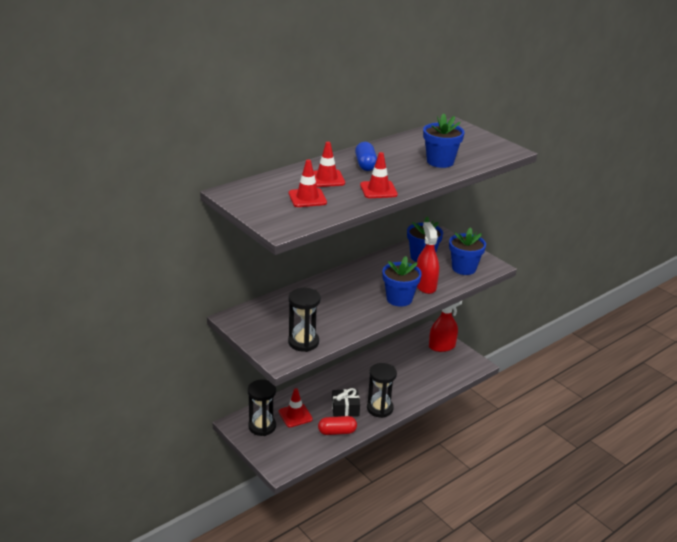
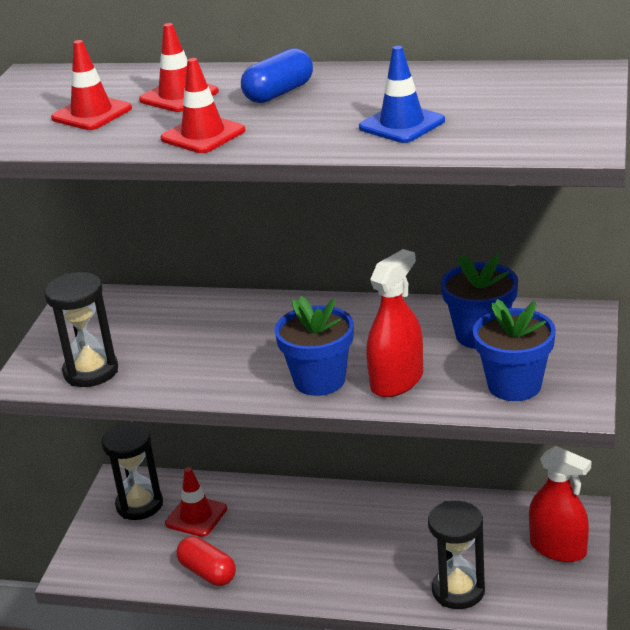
camera: 55 degrees right, 0 degrees up
(345, 409) = (267, 549): black gift -> none
(380, 408) = (311, 579): black hourglass -> black hourglass (458, 590)
(440, 162) = (402, 124): blue flower pot -> blue traffic cone

